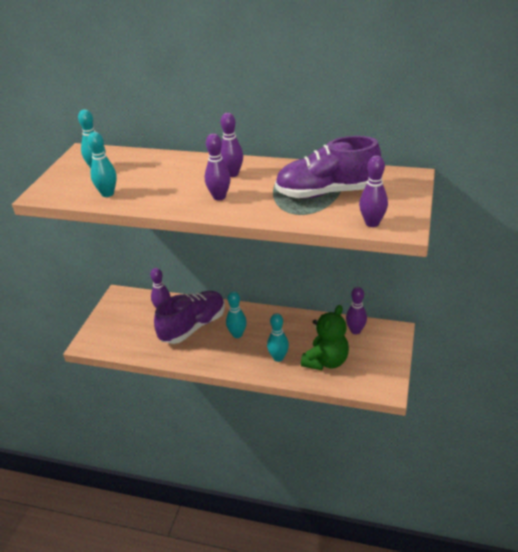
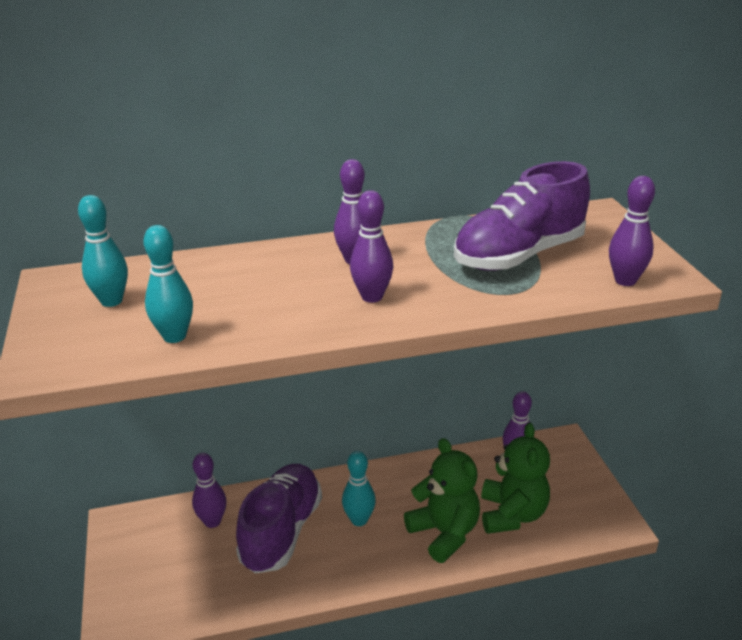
camera: 30 degrees left, 5 degrees down
(278, 357) = (444, 533): turquoise bowling pin -> green teddy bear

